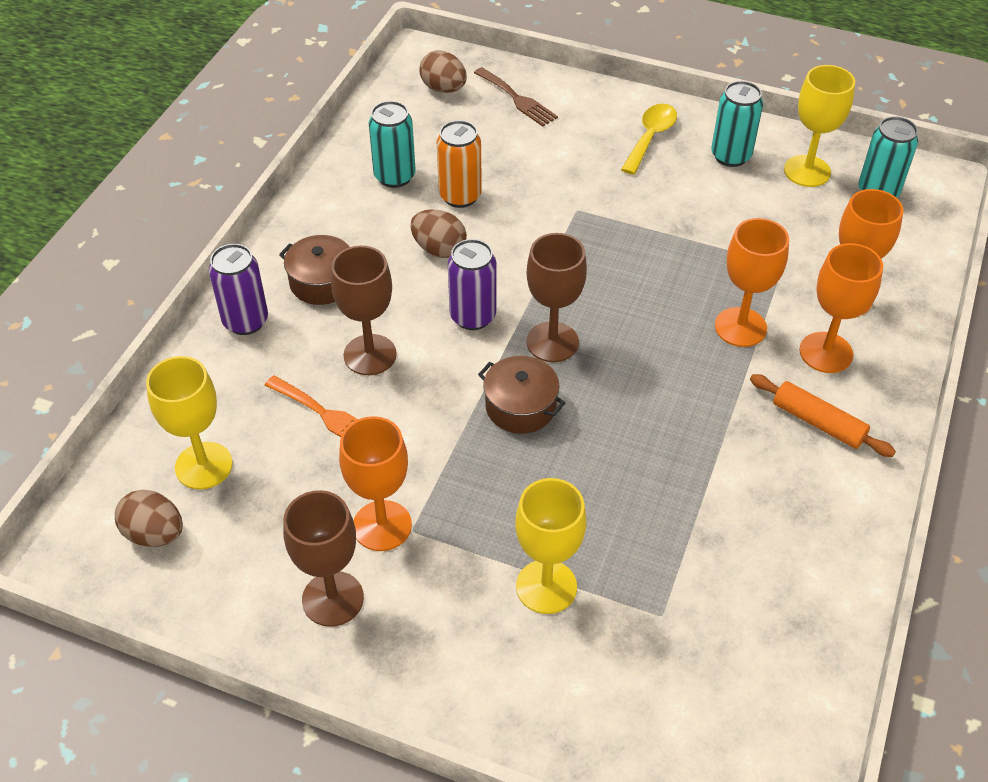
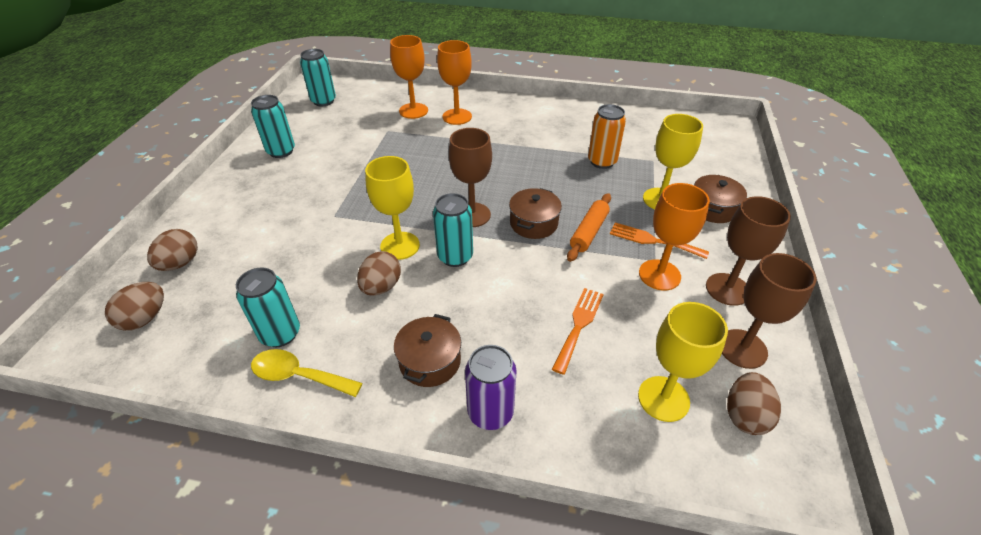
camera: 100 degrees left, 5 degrees down
(370, 355) = (509, 310): brown goblet -> brown goblet (742, 348)
(451, 541) = (653, 240): none -> orange fork
(460, 196) = (313, 283): orange can -> orange can (602, 162)
(473, 316) = (455, 256): purple can -> turquoise can
(508, 657) = (713, 208): none -> brown pot
(517, 99) = (180, 263): brown fork -> brown egg
(650, 137) = (253, 186): yellow spoon -> yellow spoon (298, 376)
(740, 327) = (443, 143): orange goblet -> none
(807, 171) = (301, 123): yellow goblet -> yellow goblet (400, 246)
(818, 422) = (507, 119): orange rolling pin -> orange rolling pin (588, 232)

